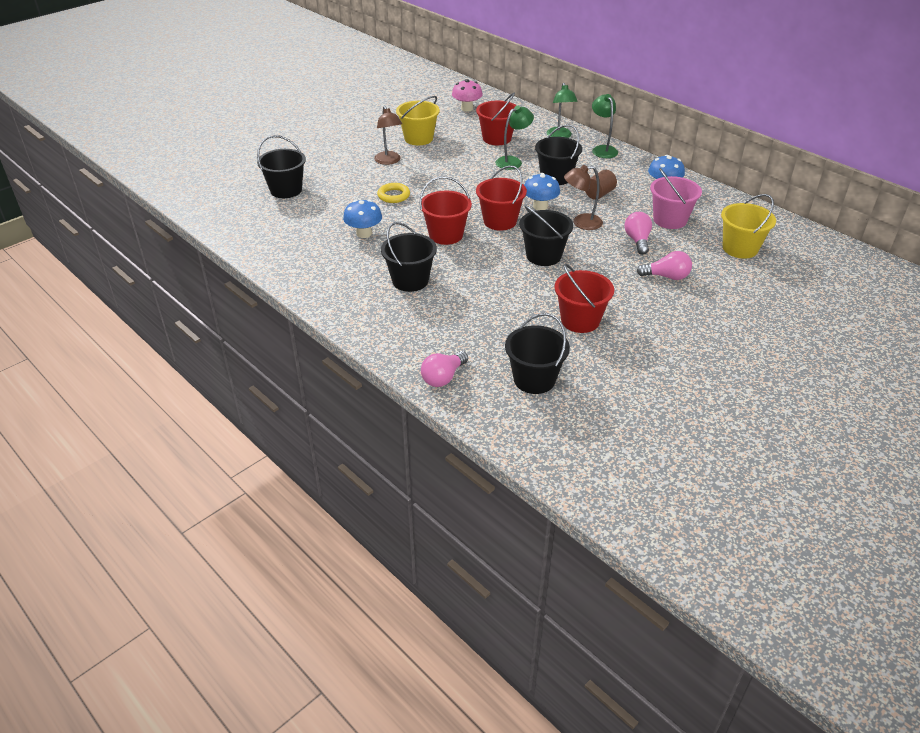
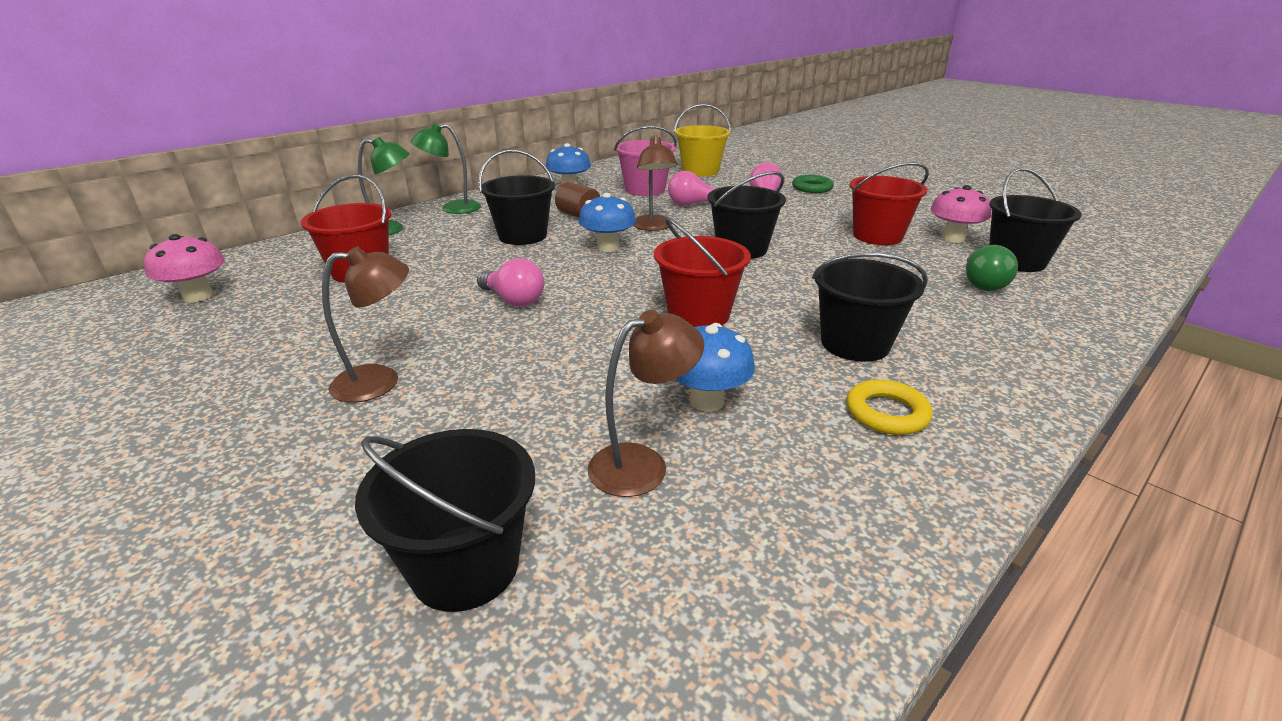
camera: 90 degrees left, 10 degrees down
(325, 218) = (642, 464): none -> brown lamp
(393, 196) = (547, 370): yellow ring -> yellow ring (886, 413)
(418, 138) = (292, 346): yellow bucket -> none
(443, 377) = (1079, 314): pink light bulb -> pink light bulb (513, 300)
(491, 349) = (982, 283): none -> green light bulb
(500, 221) = (651, 273): red bucket -> none
(513, 161) = (456, 261): green lamp -> none
(582, 359) = (953, 238): none -> pink mushroom
(706, 306) = (812, 188): none -> green ring

